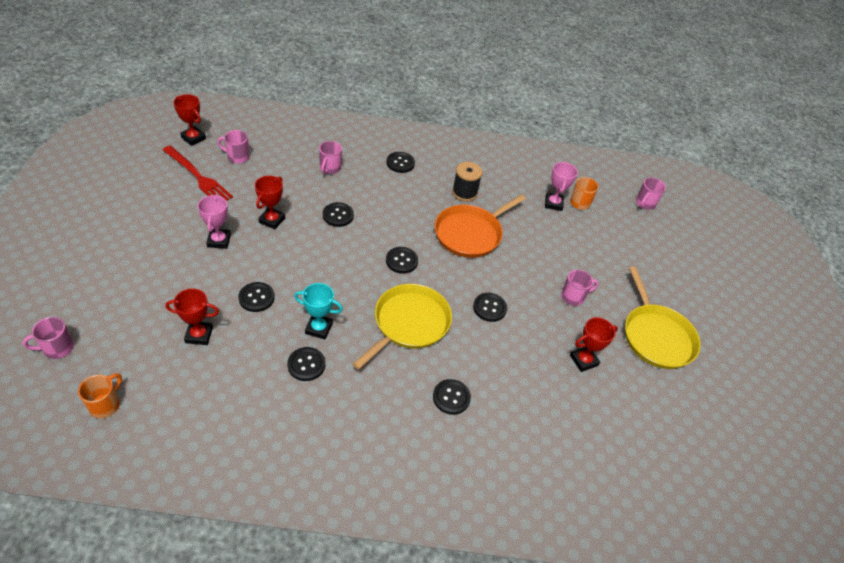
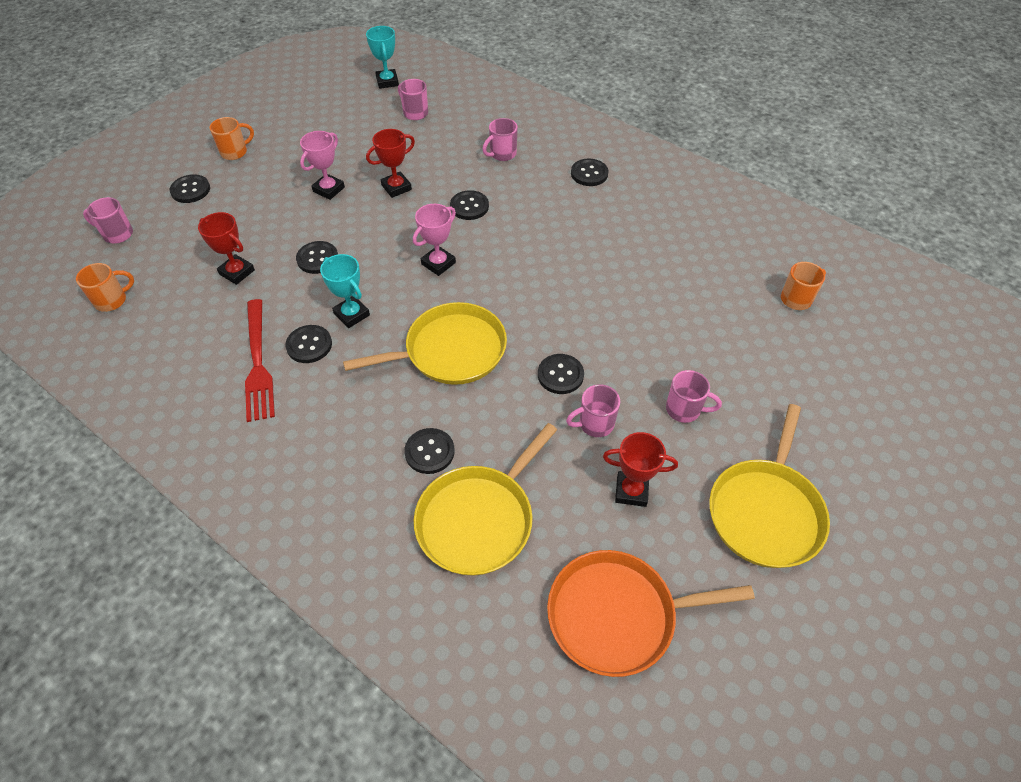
camera: 40 degrees right, 5 degrees up
(108, 238) = (235, 152): none -> orange mug
(193, 138) = (387, 82): red trophy -> turquoise trophy
(198, 176) = (360, 120): red fork -> red fork (258, 363)
(401, 261) = (499, 281): black button -> black button (190, 190)
(464, 193) = (642, 232): black spool -> none
(470, 233) = (609, 281): orange pan -> orange pan (618, 615)
(515, 424) = (479, 519): none -> yellow pan
(553, 203) = (755, 287): pink trophy -> pink trophy (438, 263)
(645, 203) = (901, 336): pink mug -> pink mug (595, 424)

